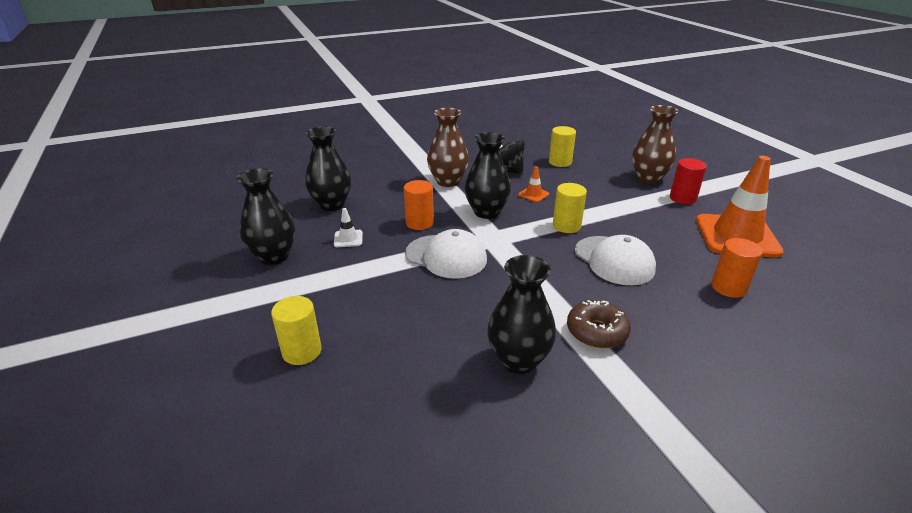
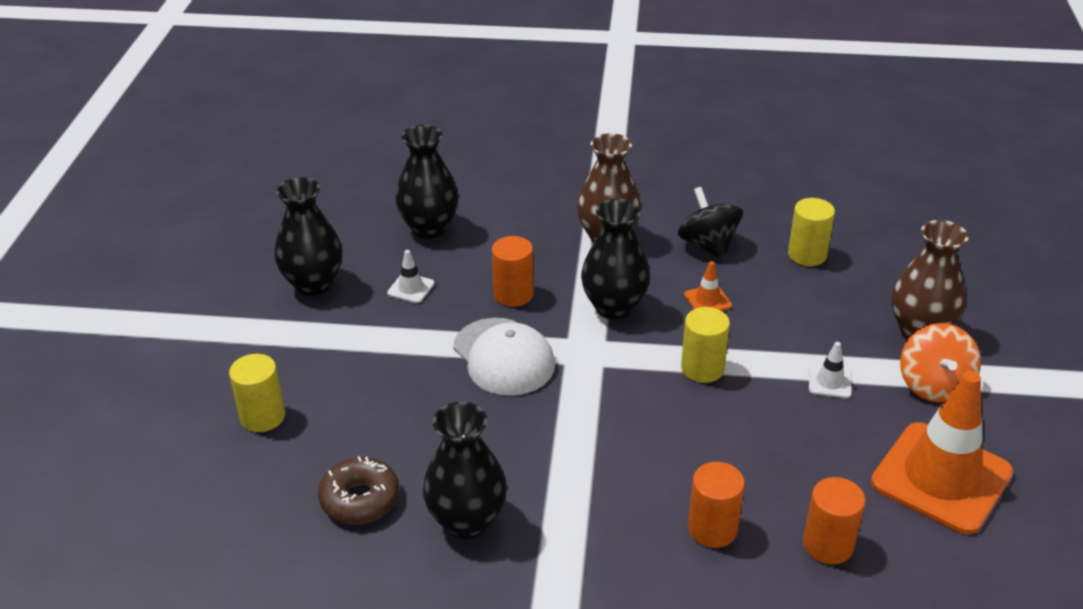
camera: 30 degrees right, 5 degrees up
(596, 332) = (587, 527): brown donut -> brown donut (360, 499)
(614, 260) = (712, 444): white cap -> none
(635, 212) = (830, 382): none -> white traffic cone
(664, 303) = (712, 529): none -> orange cylinder
(682, 198) = (933, 385): red cylinder -> orange spinning top

